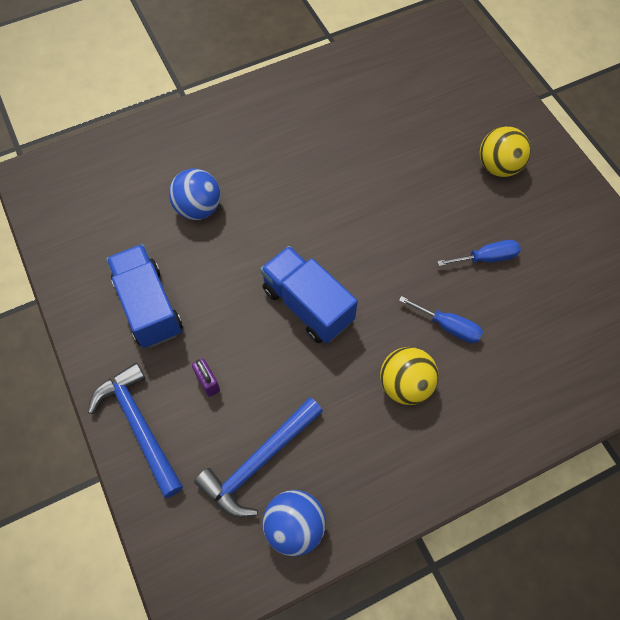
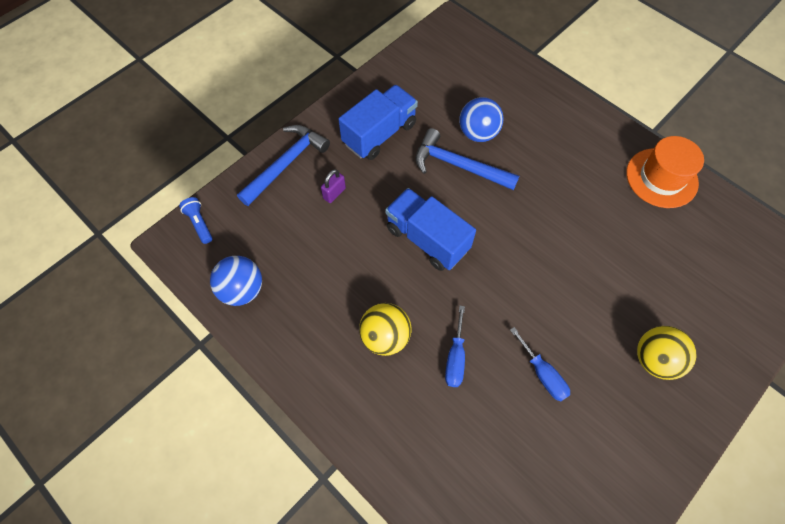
camera: 70 degrees right, 0 degrees up
(179, 560) = (199, 223): none -> blue flashlight
(258, 462) = (284, 249): blue hammer -> blue hammer (458, 165)
(307, 305) = (427, 239): blue truck -> blue truck turned 75 degrees counterclockwise
(324, 80) = (661, 178): none -> orange hat

